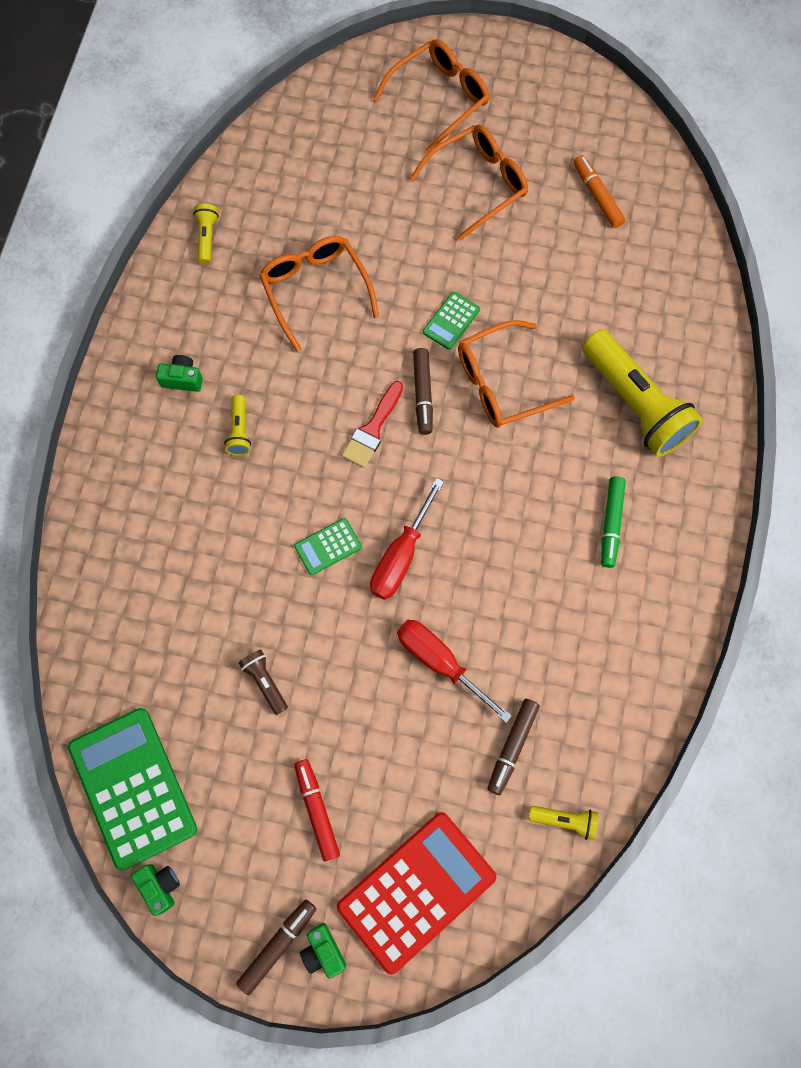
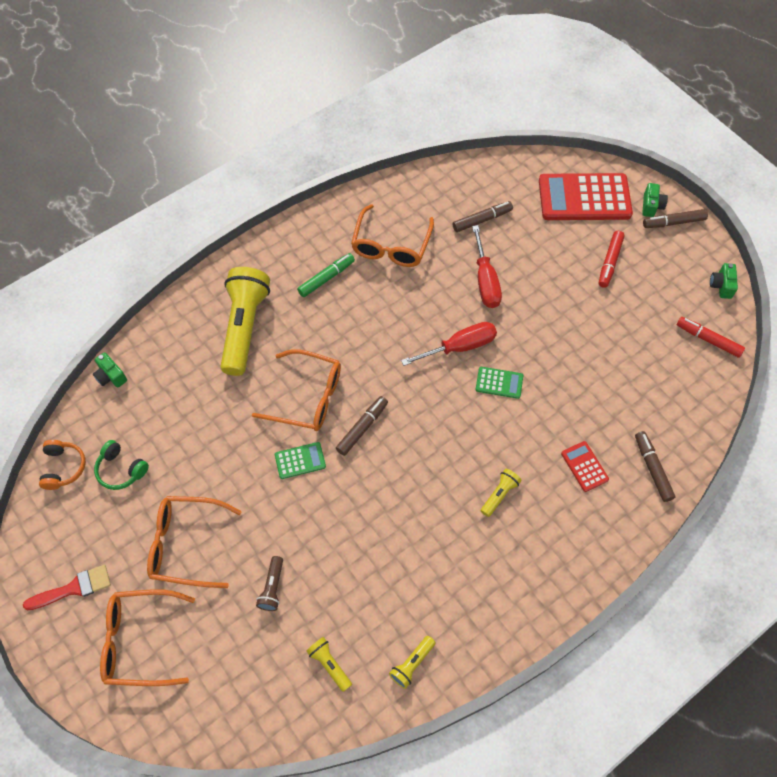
camera: 140 degrees left, 10 degrees down
(105, 573) = (652, 469): none -> brown marker
(133, 787) = (708, 340): green calculator -> red marker
(176, 522) = (584, 466): none -> red calculator
(182, 379) = (512, 561): green camera -> green camera (111, 376)
(265, 682) = (593, 339): brown flashlight -> brown flashlight (272, 587)
(315, 289) = (368, 556): orange glasses -> orange glasses (391, 246)
(372, 429) = (413, 430): red brush -> red brush (73, 588)
(564, 820) = (484, 176): yellow flashlight -> yellow flashlight (329, 665)
(597, 196) = (121, 470): orange marker -> green headphones
(646, 162) = (63, 467): none -> orange headphones

